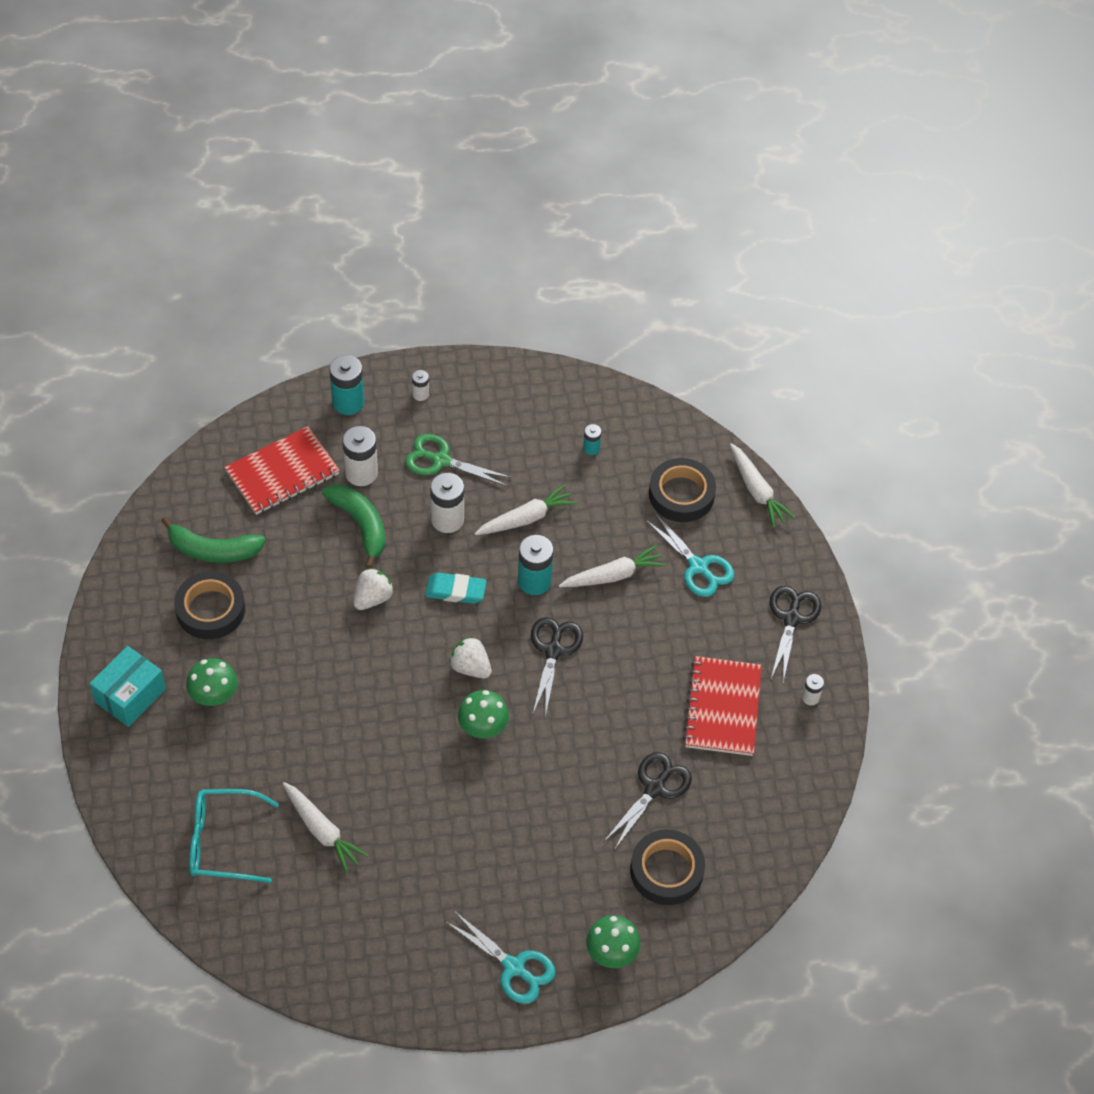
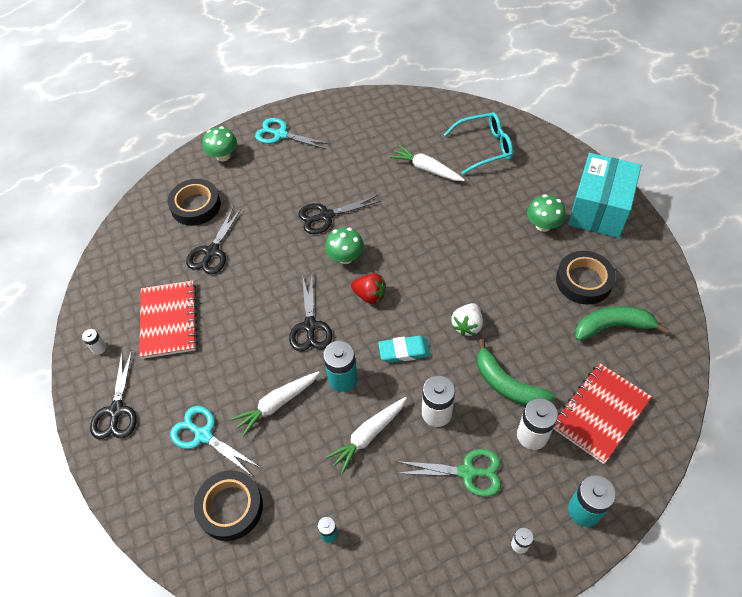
camera: 170 degrees right, 0 degrees up
(130, 695) = (599, 209): turquoise box -> turquoise box, size x1.51
(470, 667) = (370, 295): white strawberry -> red strawberry
(489, 797) = (326, 216): none -> black scissors
(757, 491) = (156, 535): white carrot -> none

